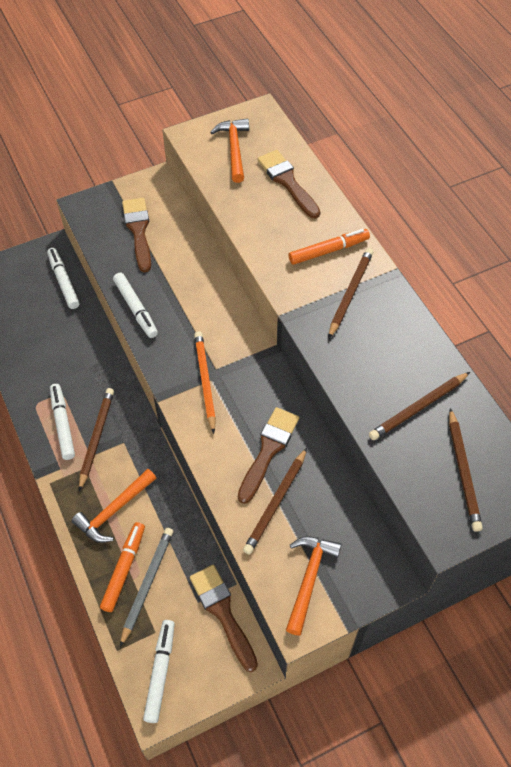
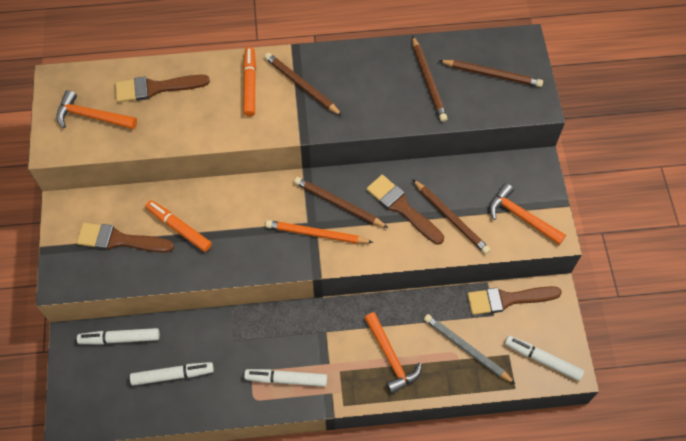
camera: 70 degrees left, 5 degrees up
(96, 438) = (313, 353): brown pencil -> brown pencil (338, 204)
(124, 569) = (447, 363): orange marker -> orange marker (179, 228)
(136, 309) = (212, 268): white marker -> white marker (172, 375)

